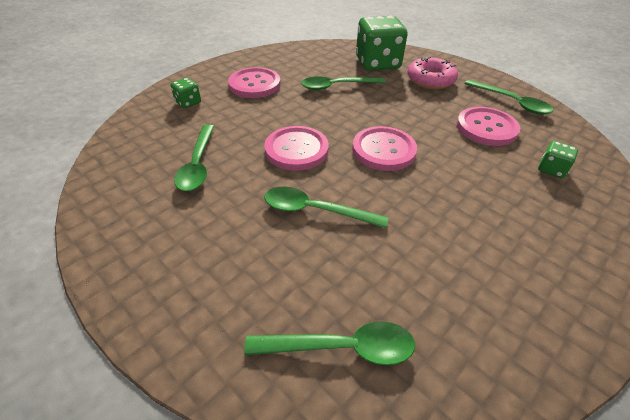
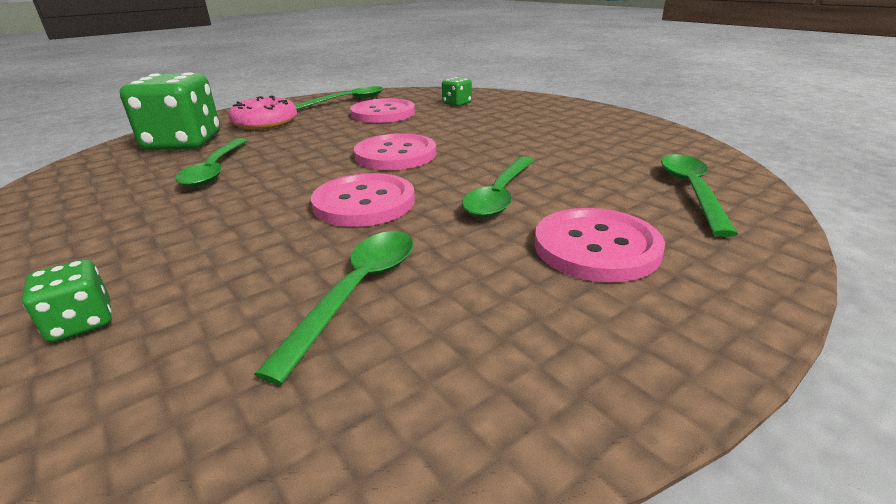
camera: 80 degrees left, 15 degrees down
(198, 164) = (357, 292): green spoon -> green spoon turned 75 degrees counterclockwise
(254, 84) = (113, 236): pink button -> pink button (596, 247)

